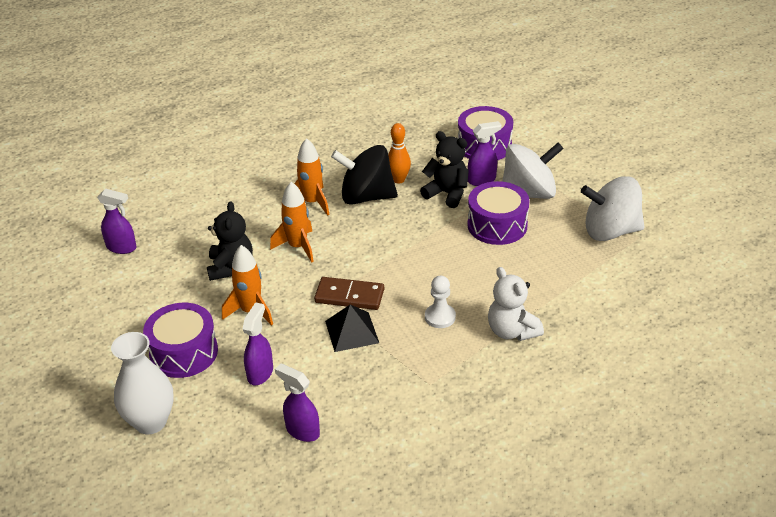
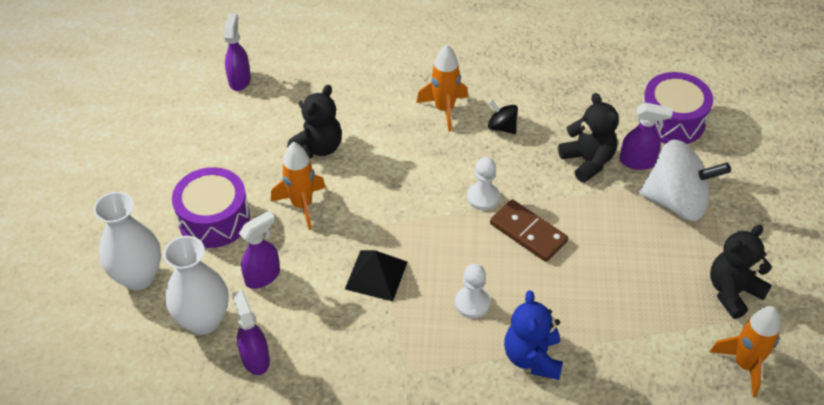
camera: 30 degrees right, 10 degrees up
(122, 247) = (239, 80): purple spray bottle -> purple spray bottle turned 135 degrees counterclockwise
(235, 425) = (203, 320): none -> white vase
(298, 247) = (394, 154): orange rocket -> orange rocket (745, 365)
(349, 296) = (403, 234): brown domino -> brown domino (528, 233)
(366, 197) = (502, 127): black spinning top -> black spinning top, size x0.46
(390, 247) = (483, 197): none -> white pawn
(398, 180) = (549, 122): orange bowling pin -> none
(497, 225) = (612, 224): purple drum -> none
(512, 331) = (532, 357): white teddy bear -> blue teddy bear
(610, 231) = (733, 292): white spinning top -> black teddy bear

